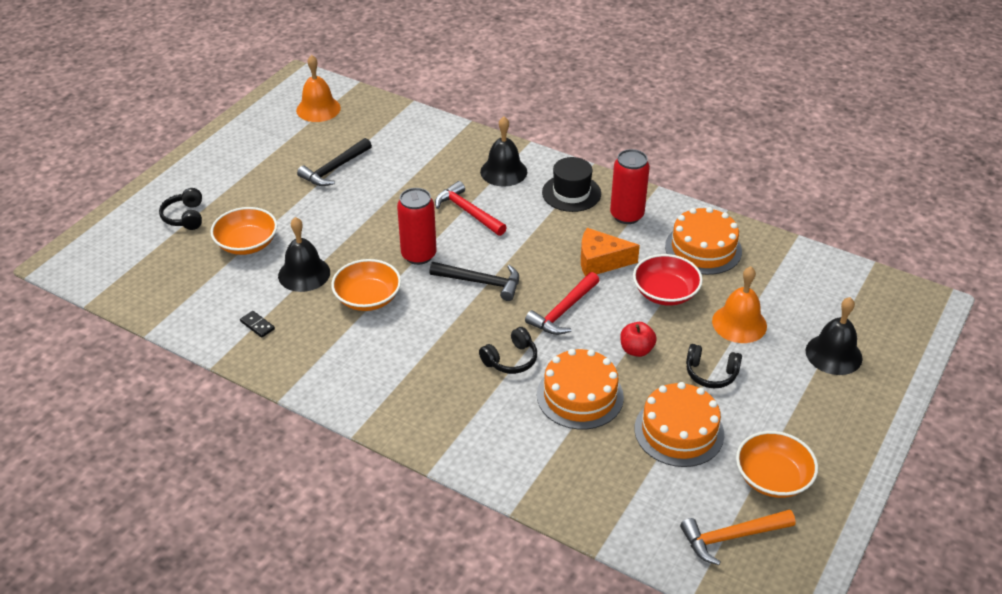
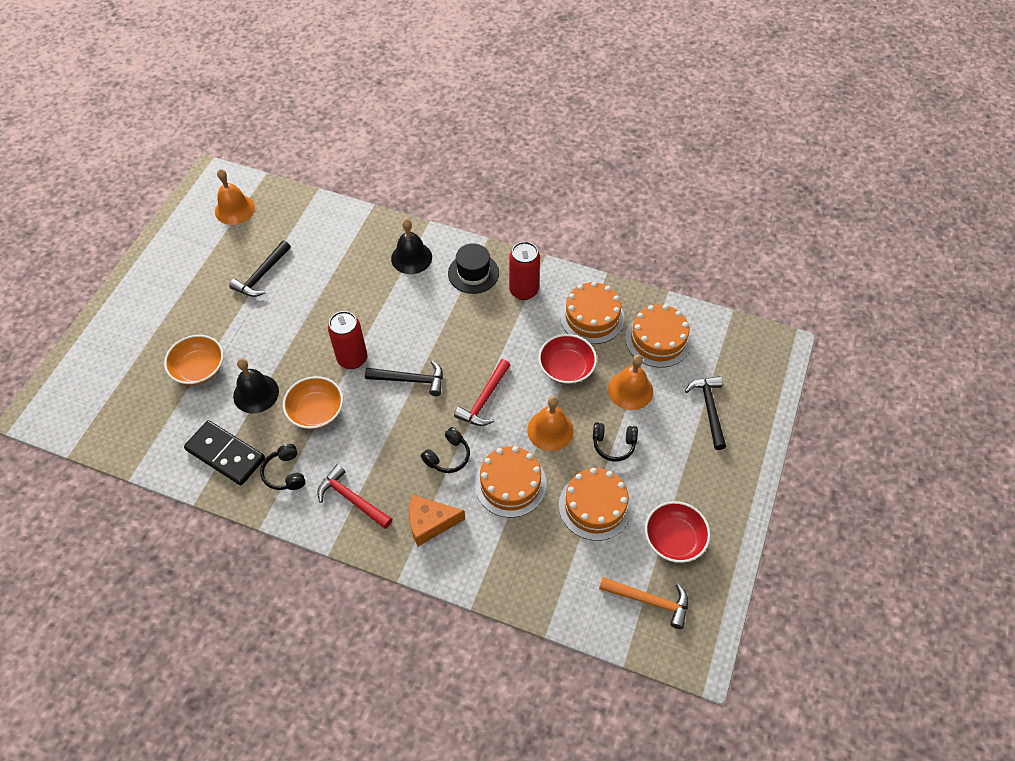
camera: 10 degrees left, 15 degrees up
(185, 217) = (137, 347): black headphones -> black headphones (285, 473)
(257, 325) = (225, 454): black domino -> black domino, size x2.49
(468, 212) = (387, 306): red hammer -> red hammer (352, 499)
(600, 261) = (508, 343): orange cheese -> orange cheese (430, 523)
(636, 350) = (550, 430): red apple -> orange bell
(732, 537) = (649, 600): orange hammer -> orange hammer turned 135 degrees counterclockwise
(772, 478) = (674, 539): orange bowl -> red bowl
(779, 279) = (658, 339): none -> orange cake
(833, 354) = (709, 410): black bell -> black hammer

